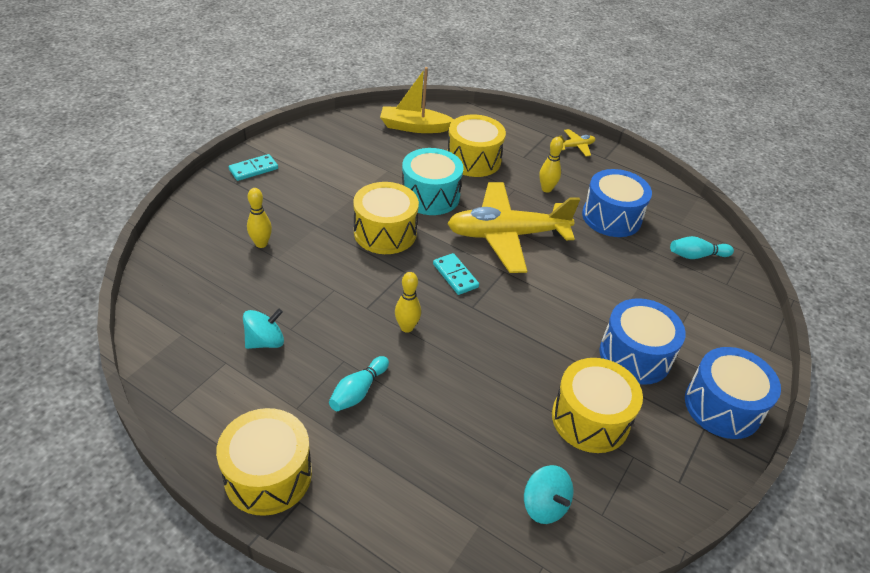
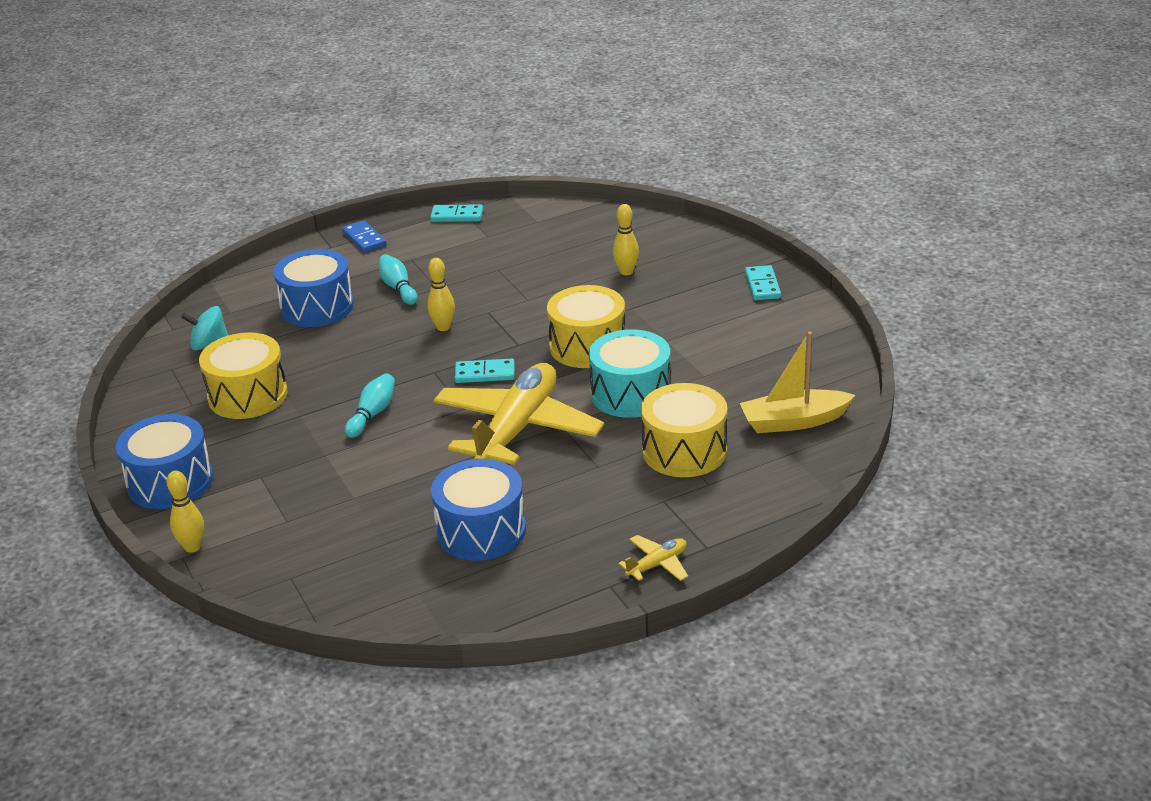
camera: 125 degrees right, 10 degrees down
(186, 408) = (457, 216): none -> turquoise domino
(265, 341) = (494, 255): turquoise spinning top -> none
(268, 475) = (364, 239): yellow drum -> blue domino
(414, 127) = (794, 421): yellow boat -> yellow boat turned 135 degrees counterclockwise
(546, 189) = (578, 494): yellow bowling pin -> yellow bowling pin (192, 547)
(575, 146) = (657, 564): yellow plane -> yellow plane turned 135 degrees counterclockwise
(635, 355) = (277, 452): blue drum -> blue drum (317, 307)
(696, 256) = (354, 575): turquoise bowling pin -> turquoise bowling pin (372, 414)

